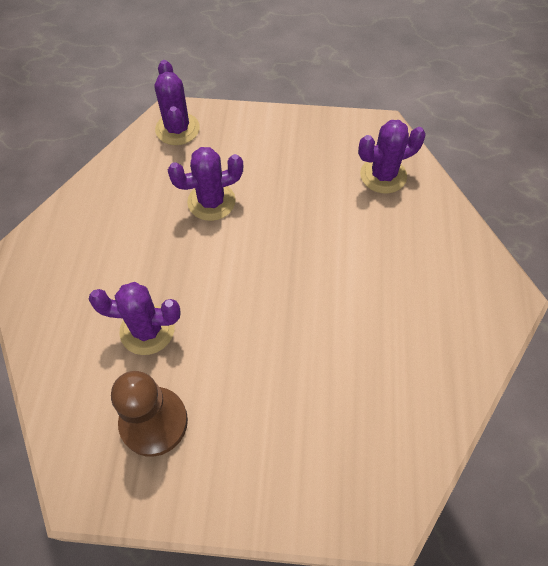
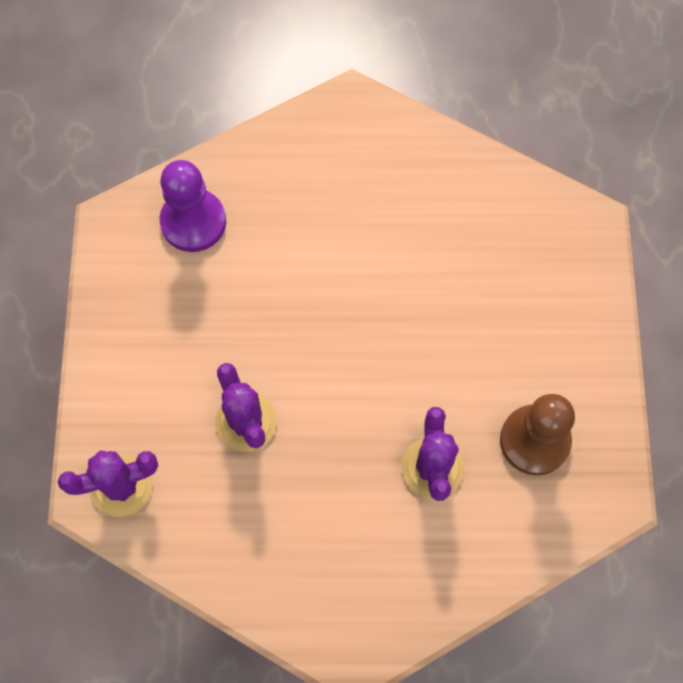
camera: 95 degrees left, 10 degrees up
(383, 175) = (193, 222): purple cactus -> purple pawn

